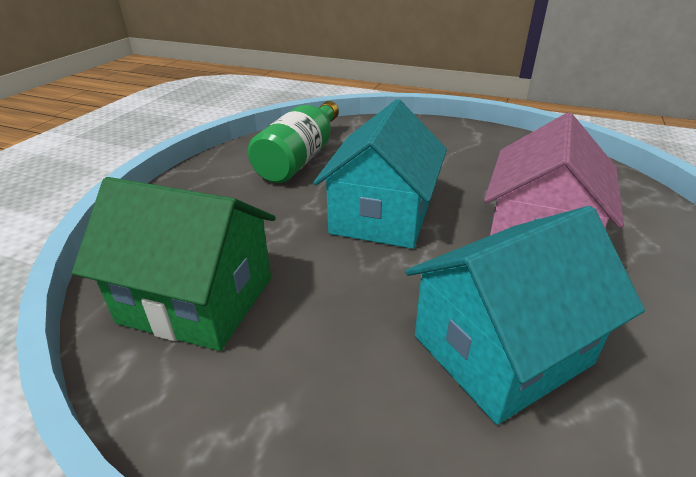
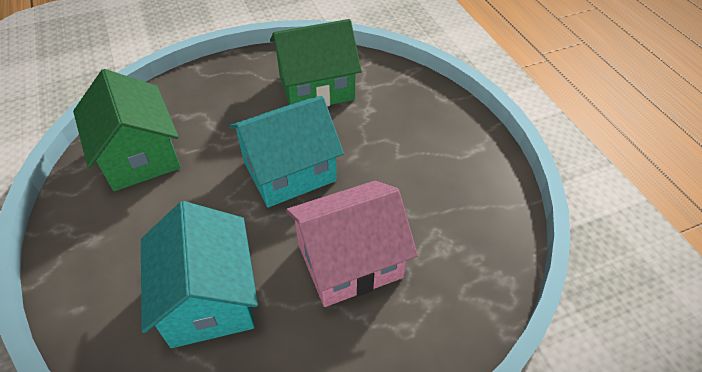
camera: 45 degrees right, 15 degrees up
(300, 158) = (316, 87): green bottle -> green house
(501, 350) = (209, 298): turquoise house -> turquoise house turned 60 degrees clockwise

